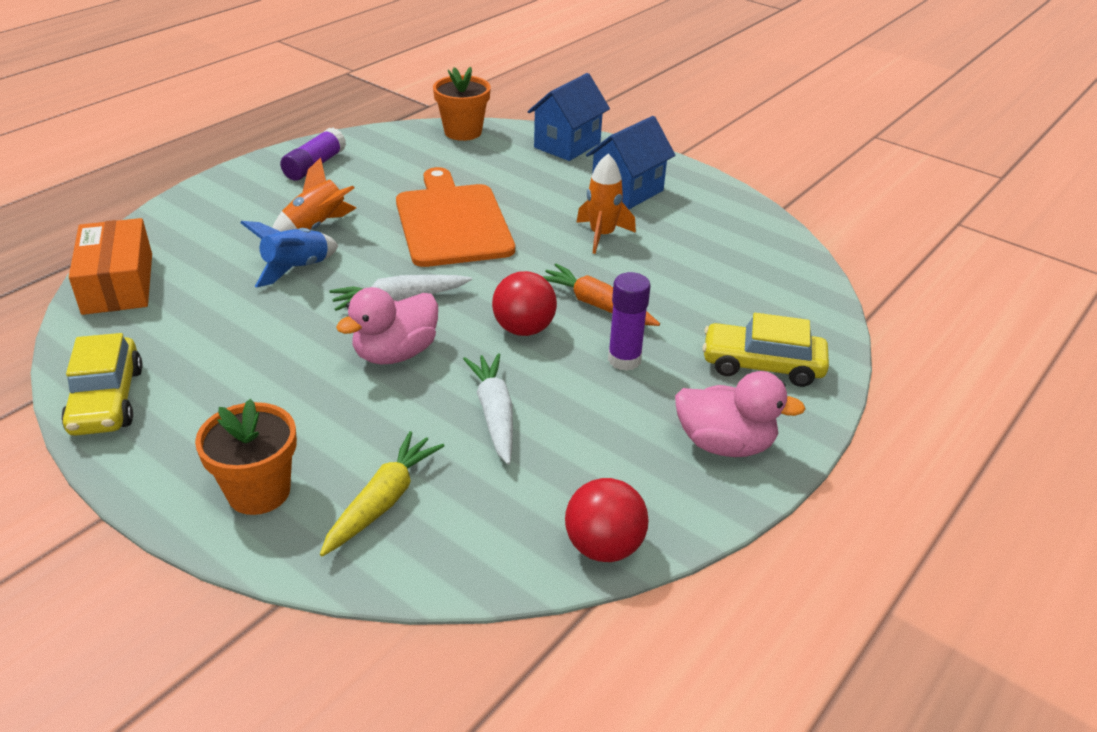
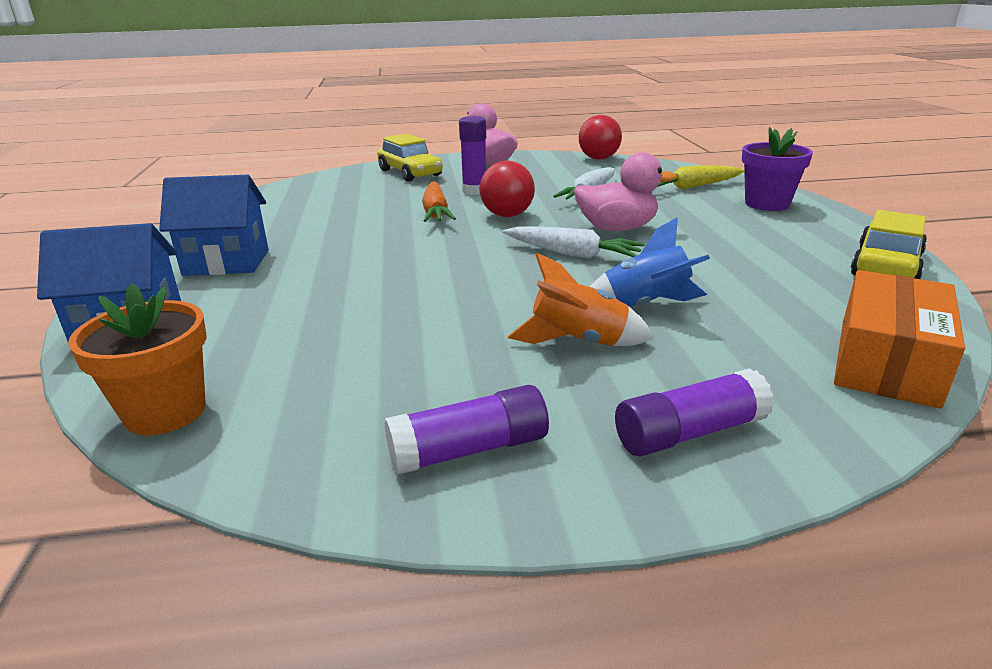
camera: 135 degrees left, 10 degrees down
(222, 204) = (689, 433): none -> purple glue stick
(259, 491) = (767, 204): orange flower pot -> purple flower pot
(452, 222) = (426, 294): orange cutting board -> none
(602, 235) = (333, 242): orange rocket -> none

